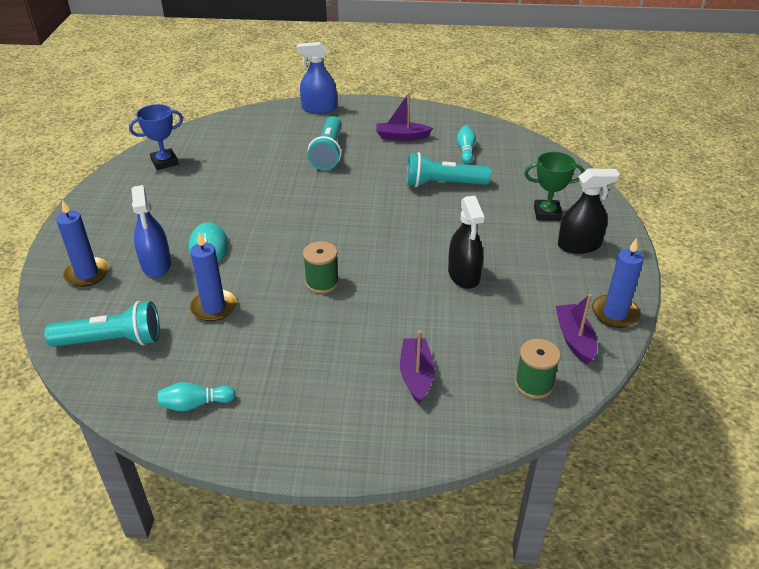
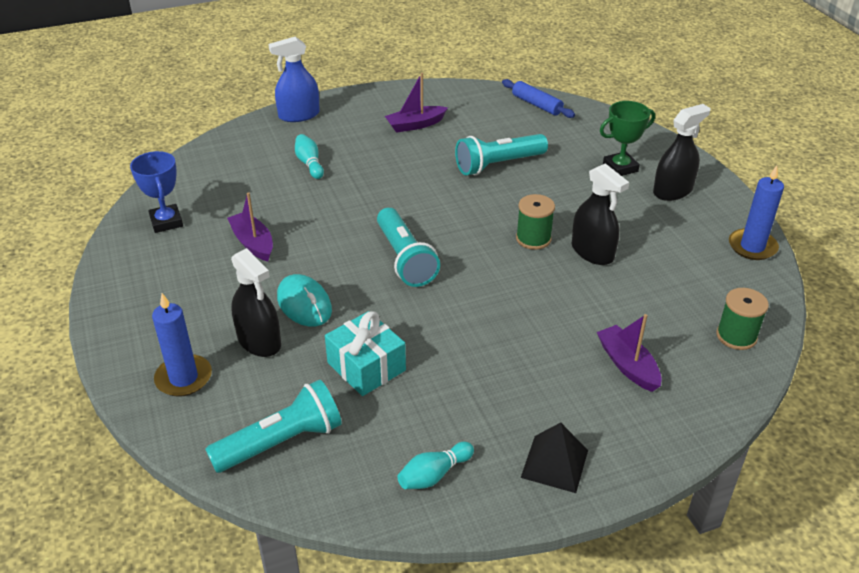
camera: 25 degrees left, 0 degrees up
(156, 264) = (259, 341): blue spray bottle -> black spray bottle
(164, 162) = (166, 222): blue trophy -> blue trophy turned 60 degrees counterclockwise
(213, 307) = (366, 366): blue candle -> turquoise gift
(291, 430) = (554, 463): none -> black pyramid
(322, 282) = (460, 303): green spool -> green spool (533, 239)
(328, 153) = (351, 162): turquoise flashlight -> turquoise flashlight (404, 259)
(465, 151) = (492, 124): turquoise bowling pin -> turquoise bowling pin (309, 163)
(516, 144) = (536, 105): none -> blue rolling pin
(574, 339) = (737, 282): purple boat -> purple boat (253, 243)

